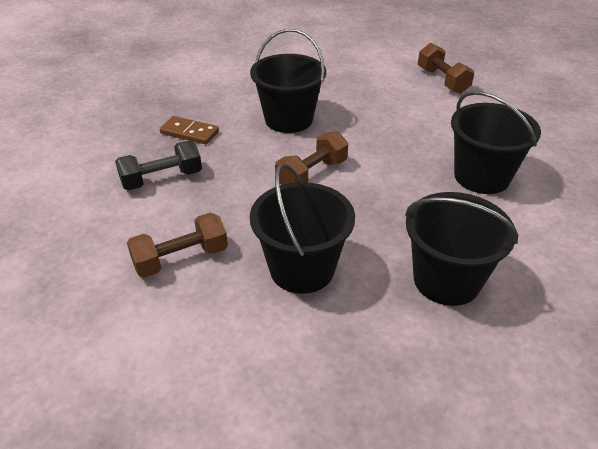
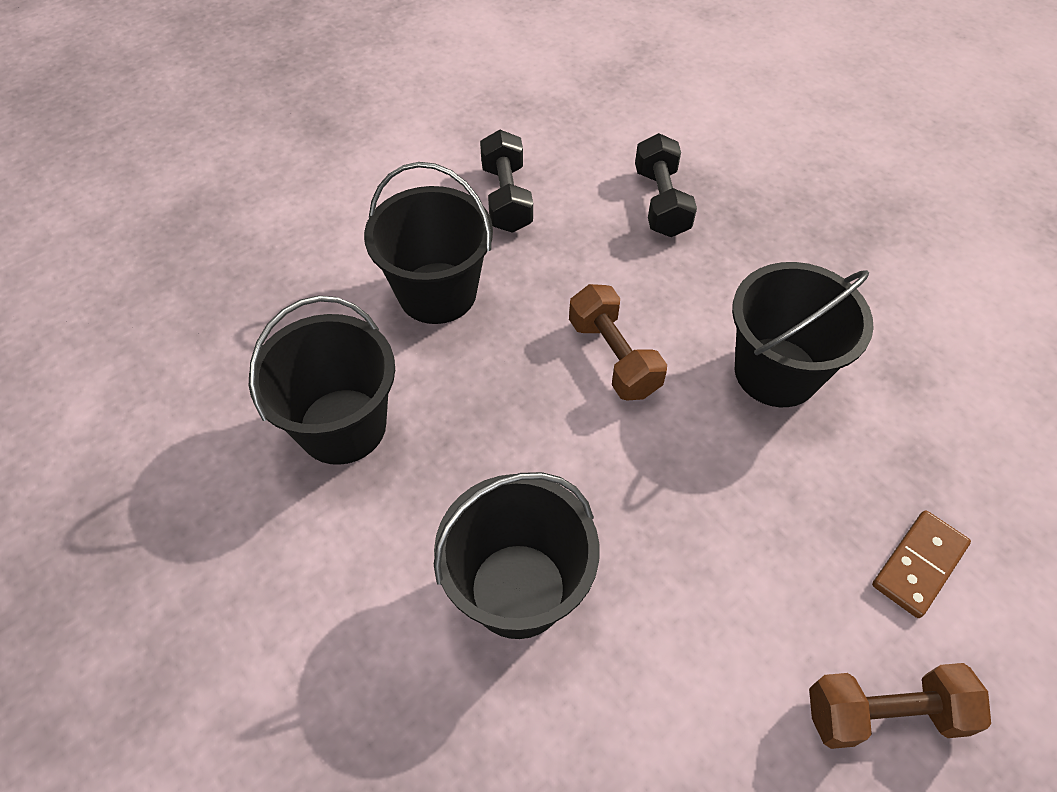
camera: 110 degrees right, 15 degrees up
(181, 259) = (506, 198): brown dumbbell -> black dumbbell
(189, 133) = (767, 245): brown domino -> brown domino (918, 565)

